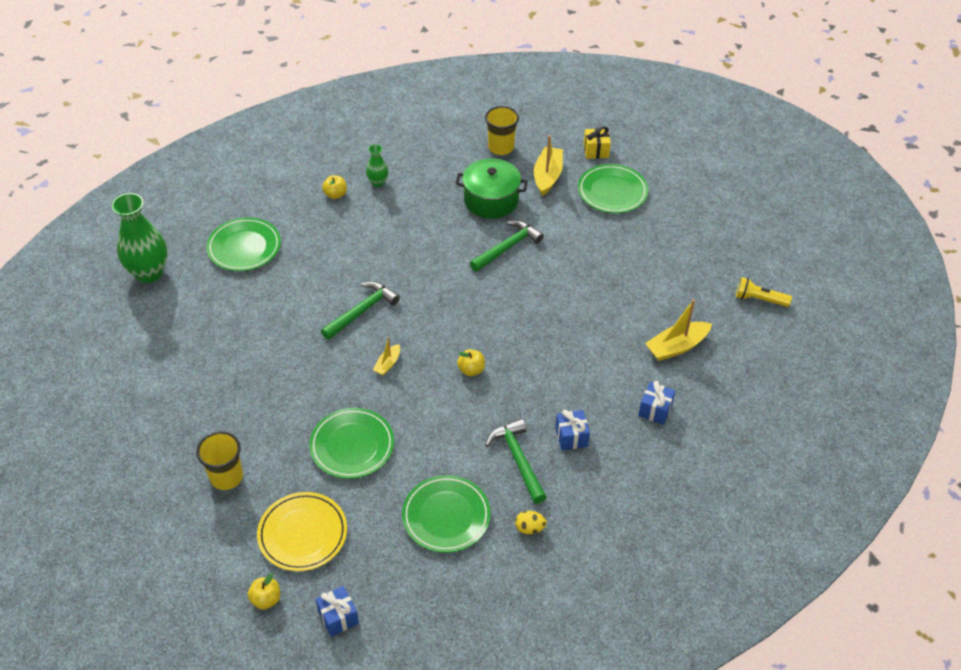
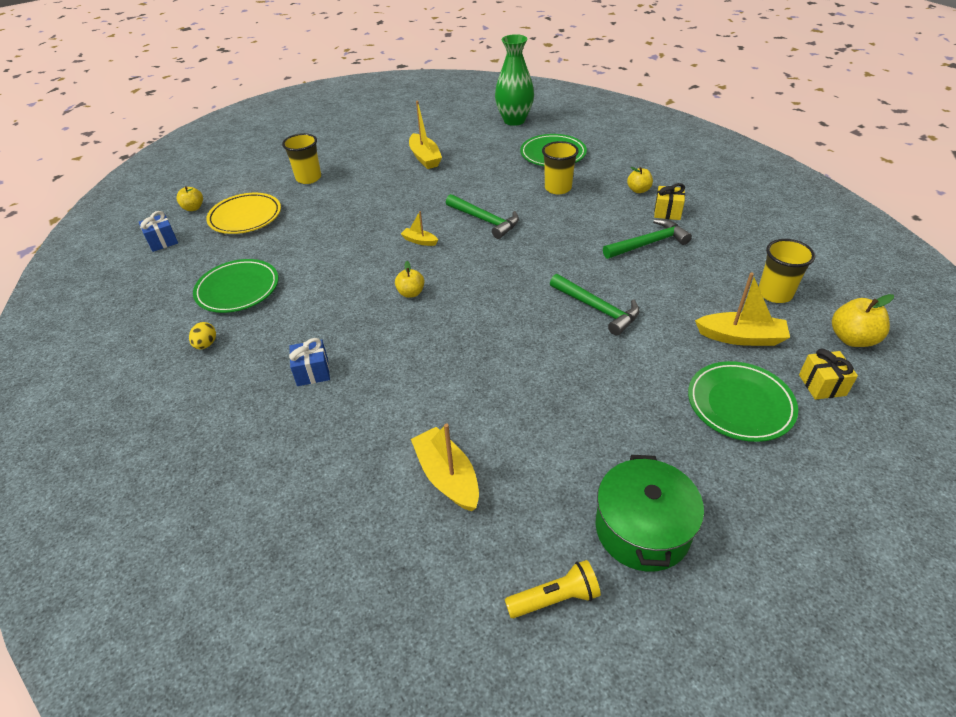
camera: 90 degrees right, 5 degrees down
(213, 360) = (425, 158): none -> yellow boat
(315, 251) = (558, 188): none -> yellow cup
(352, 446) = (327, 231): green plate -> none
(378, 183) = (667, 212): green vase -> yellow gift
(491, 200) = (674, 291): green pot -> green pot (642, 529)
(518, 459) = (291, 332): green hammer -> green hammer (648, 243)
(553, 125) = (852, 339): none -> yellow apple
(655, 410) = (341, 450): blue gift -> none
(759, 299) = (555, 598): yellow flashlight -> yellow flashlight turned 60 degrees clockwise

